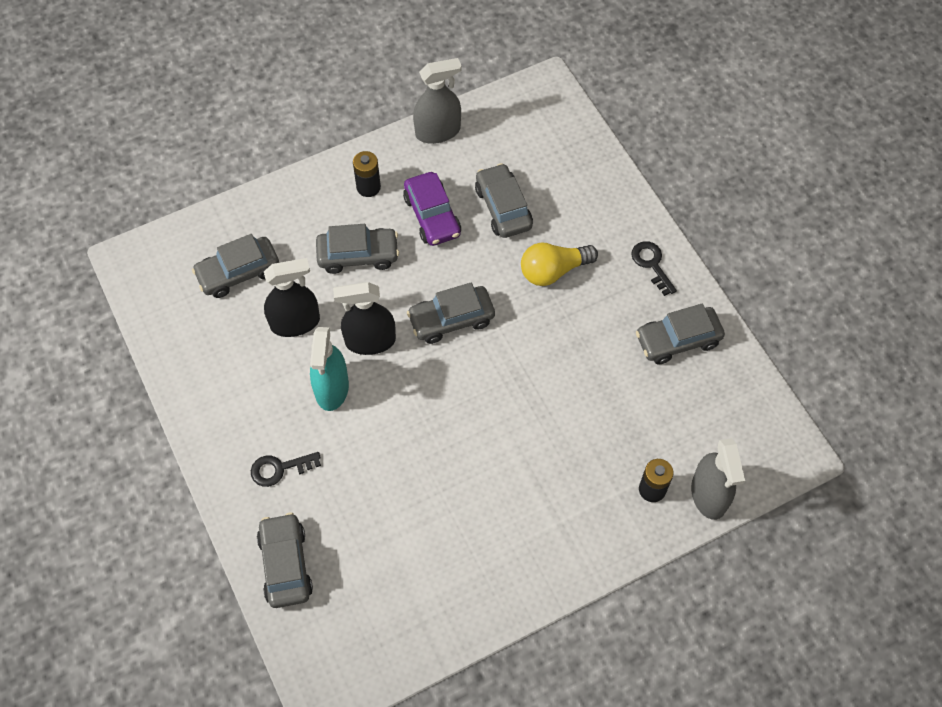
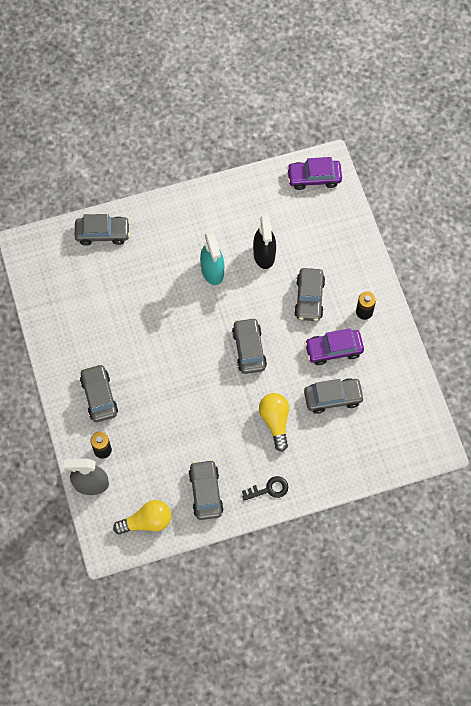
camera: 100 degrees right, 5 degrees up
(157, 276) = (314, 178): none -> purple car
(238, 273) = (308, 225): grey car -> grey car (99, 396)
(280, 469) = (164, 236): black key -> none
(332, 388) = (212, 271): turquoise spray bottle -> turquoise spray bottle turned 120 degrees counterclockwise
(370, 341) = (242, 297): black spray bottle -> none
(438, 131) = (406, 364): grey spray bottle -> none
(741, 408) = (147, 522): none -> yellow light bulb

